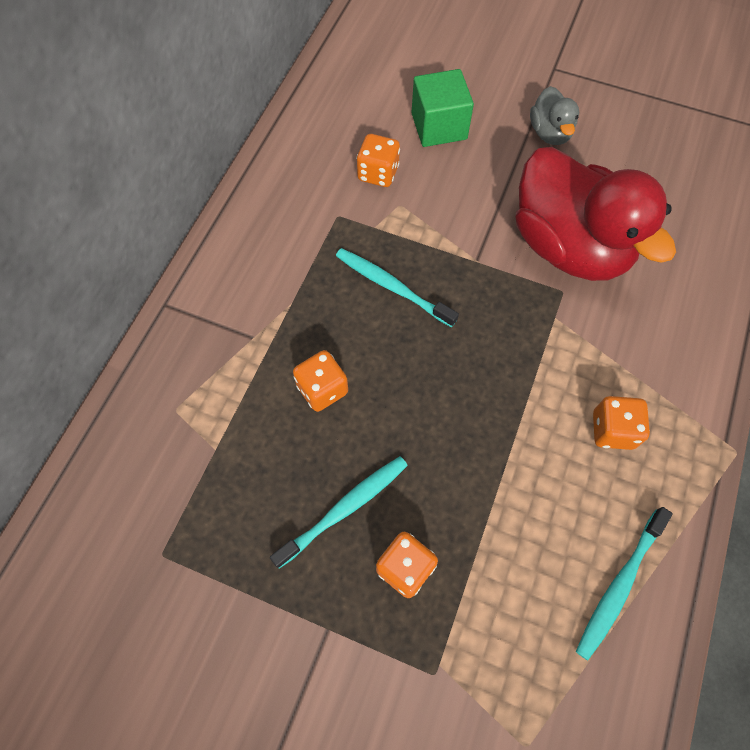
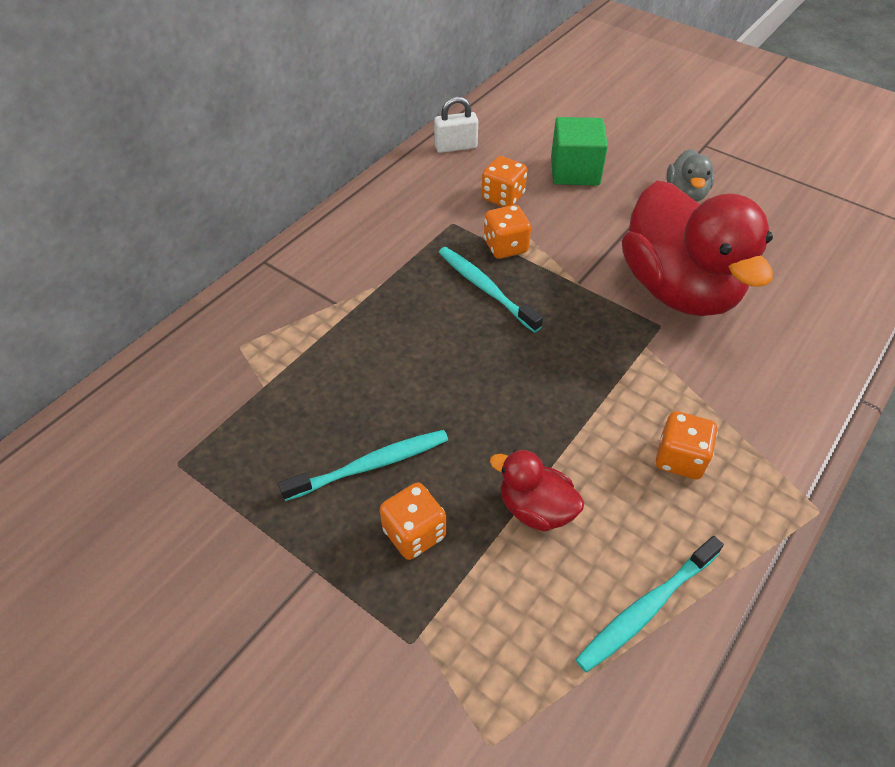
camera: 15 degrees right, 15 degrees down
(313, 119) = (456, 147): none -> white padlock
(322, 389) = (386, 358): orange dice -> orange dice (505, 247)
(503, 514) = (535, 509): none -> red duck

